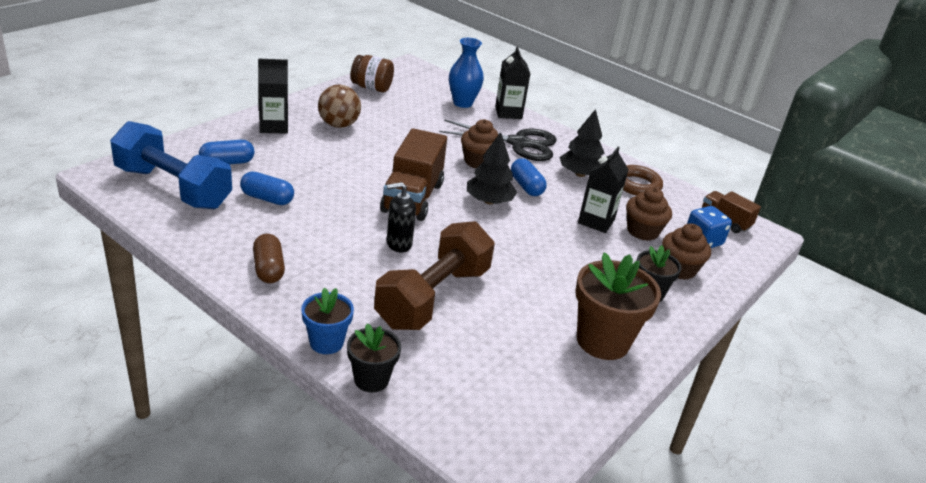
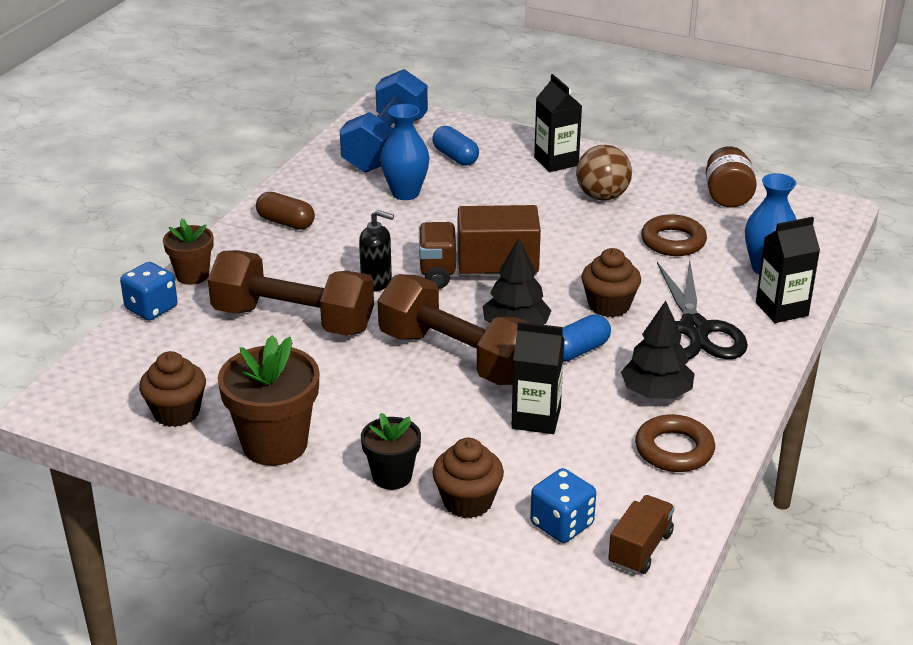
camera: 80 degrees right, 0 degrees up
(267, 198) = (405, 193): blue capsule -> blue vase
(268, 269) = (286, 222): brown capsule -> brown capsule turned 60 degrees clockwise
(326, 342) = (192, 275): blue flower pot -> brown flower pot
(371, 379) = (151, 308): black flower pot -> blue dice
(398, 244) = (377, 282): black soap dispenser -> black soap dispenser turned 135 degrees clockwise
(414, 120) = (673, 241): none -> brown ring
(516, 233) = (457, 357): none -> brown dumbbell
(642, 231) = (542, 462): brown cupcake -> brown cupcake (176, 412)

